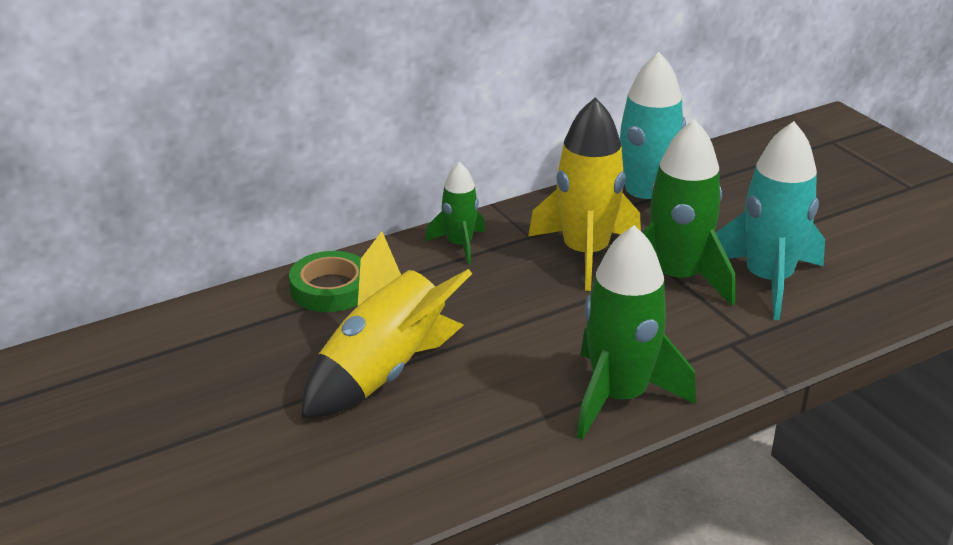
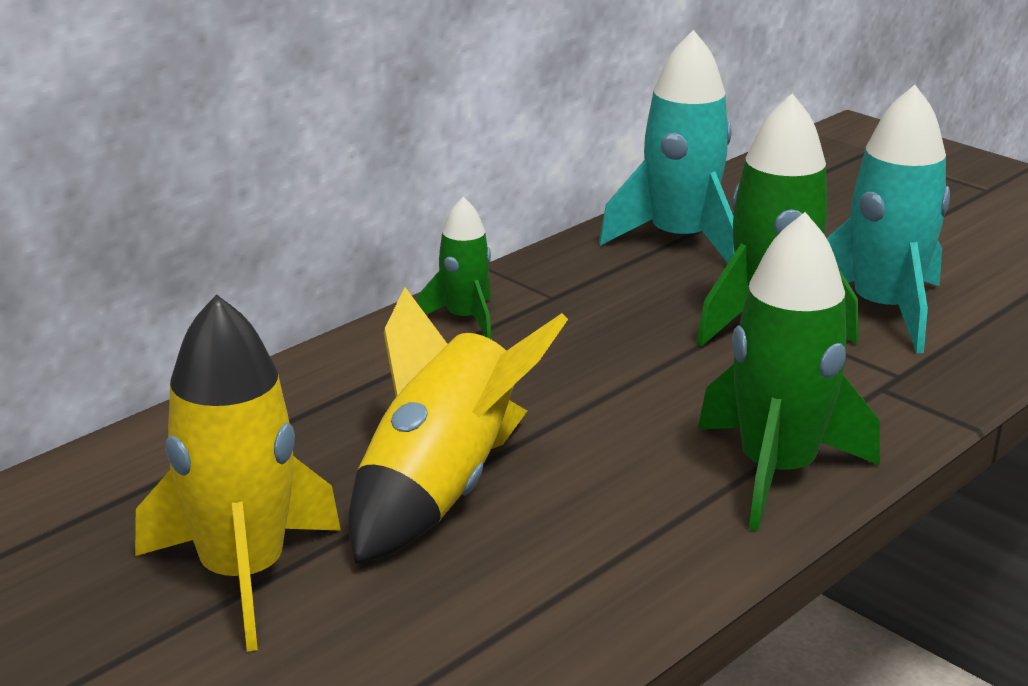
camera: 15 degrees left, 5 degrees down
(330, 288) = (310, 394): green tape -> none
(585, 254) = (637, 308): yellow rocket -> yellow rocket (243, 575)

